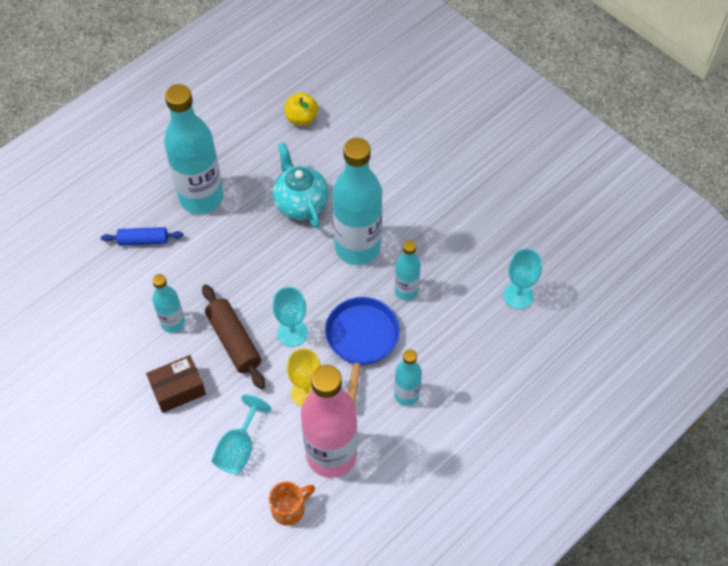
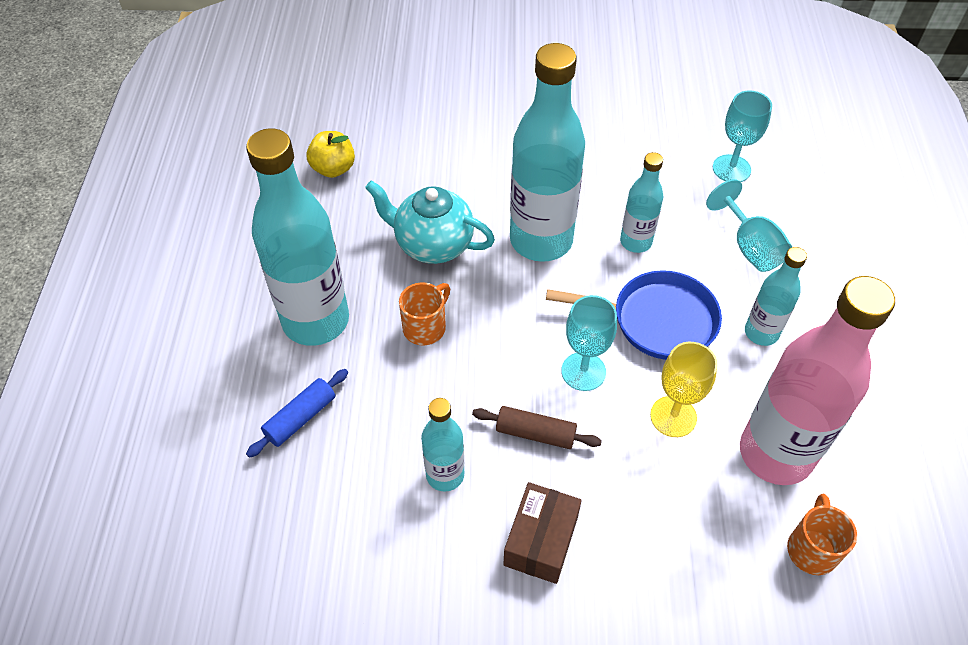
camera: 45 degrees left, 5 degrees down
(234, 341) = (535, 433): brown rolling pin -> brown rolling pin, size x0.66
(239, 448) = (683, 538): turquoise goblet -> turquoise goblet (749, 247)
(246, 244) = (425, 327): none -> orange mug
(361, 340) = (656, 320): blue pan -> blue pan turned 135 degrees clockwise

